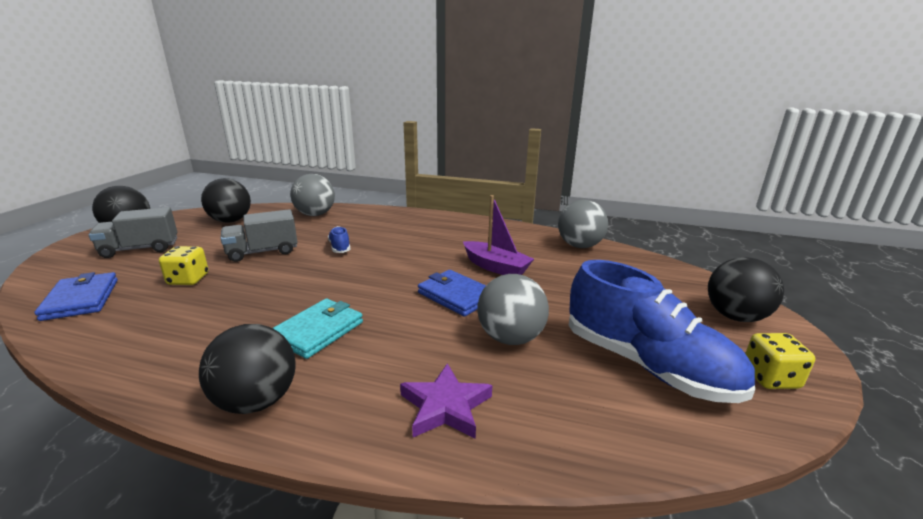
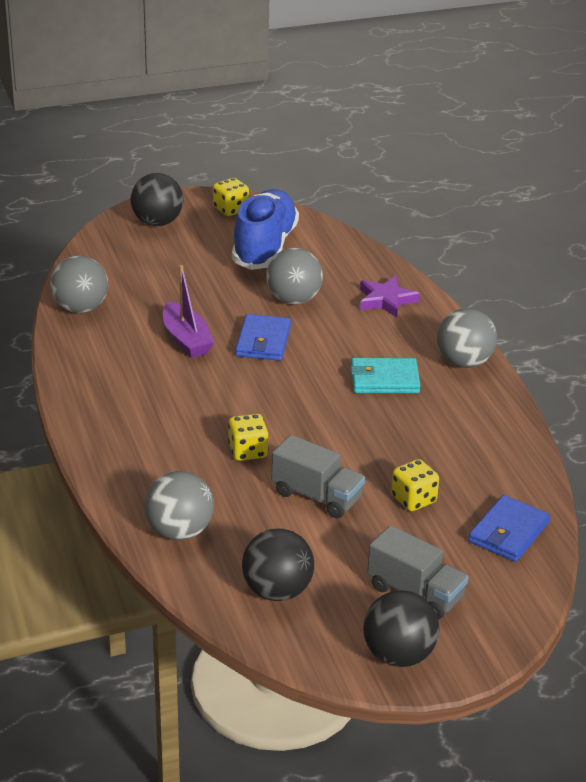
camera: 125 degrees left, 10 degrees up
(256, 401) = (464, 362): black ball -> grey ball
(340, 247) = (248, 451): blue shoe -> yellow dice
(496, 267) = (186, 340): purple boat -> purple boat turned 150 degrees clockwise

